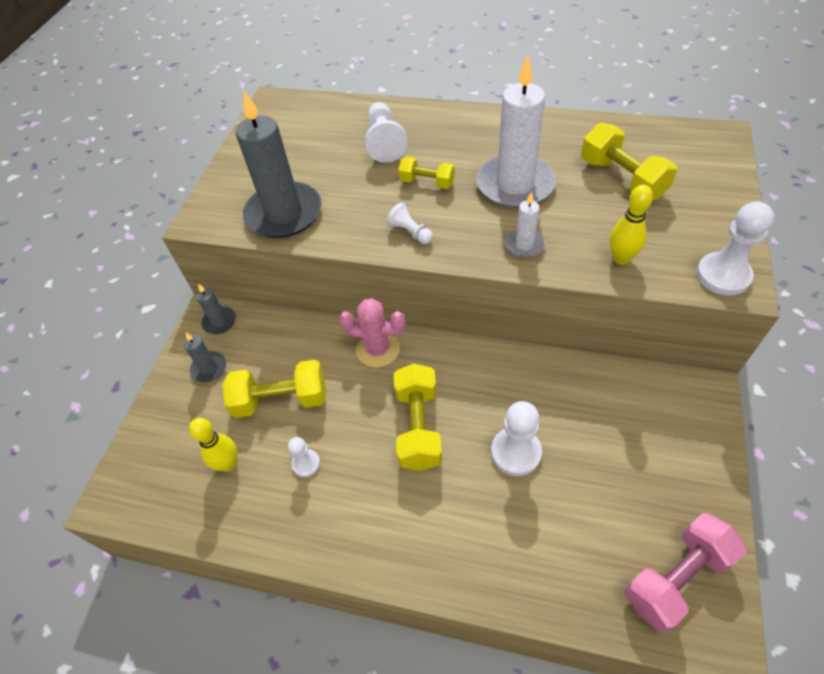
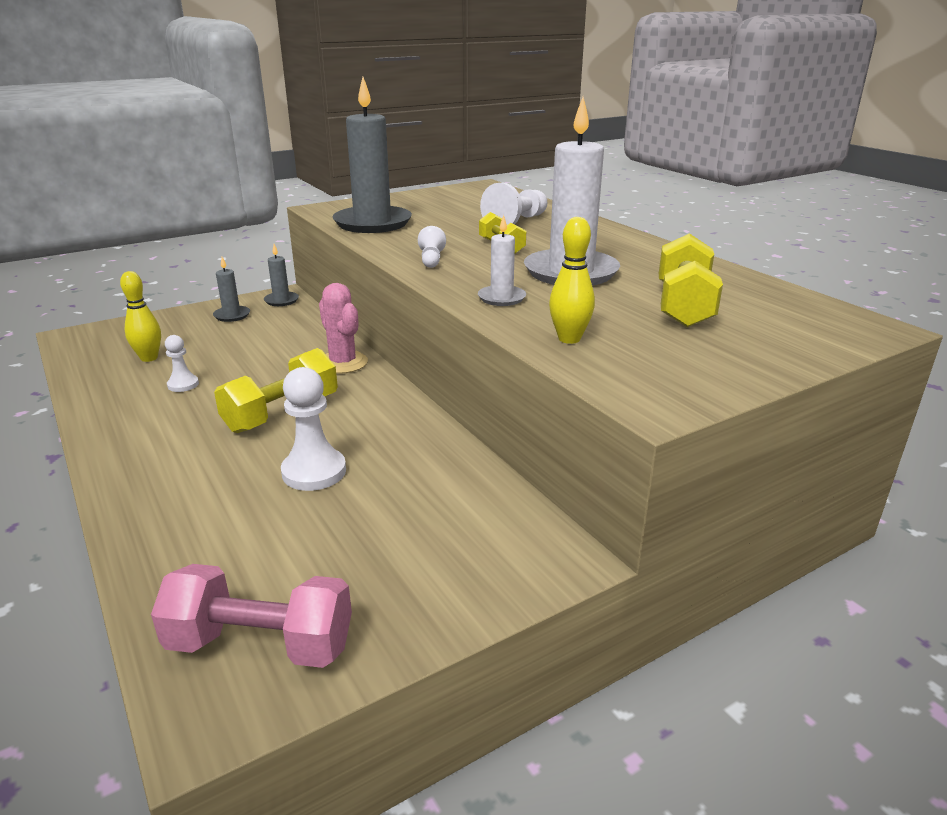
camera: 40 degrees right, 25 degrees down
(281, 399) = (236, 350): yellow dumbbell -> none
(723, 275) = (652, 392): white pawn -> none

